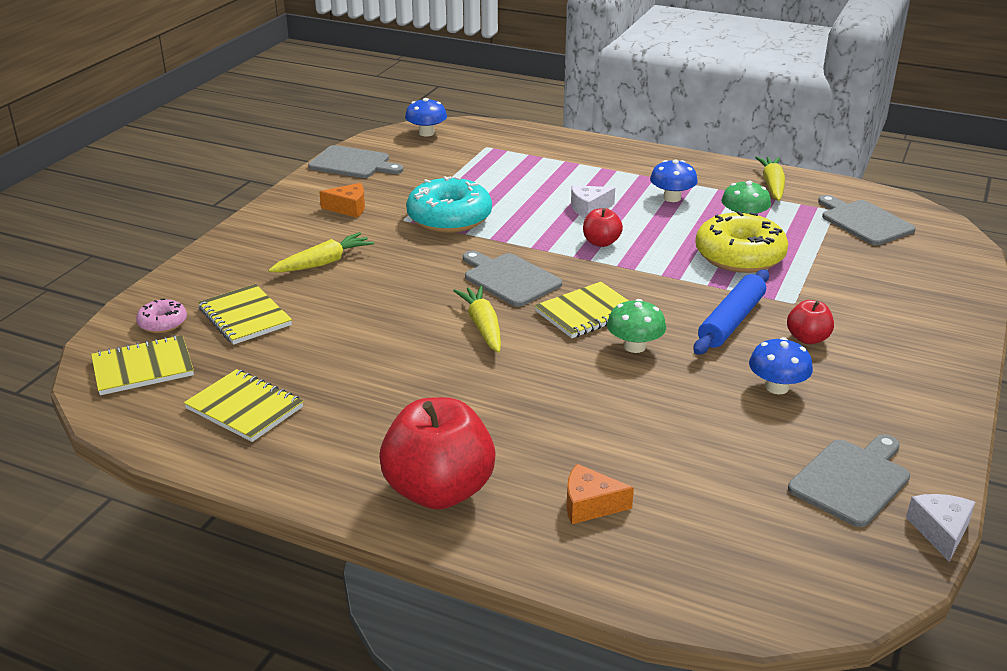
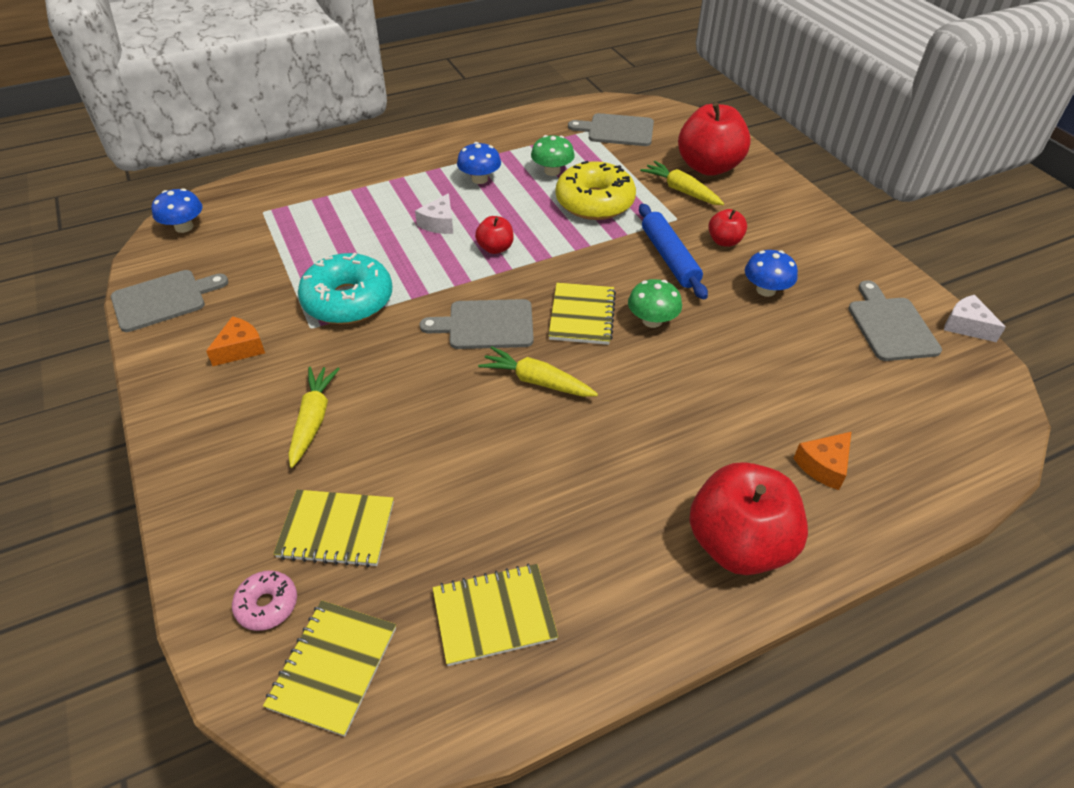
camera: 50 degrees left, 15 degrees up
(772, 185) = (524, 131): yellow carrot -> yellow carrot (681, 190)
(905, 286) = (708, 167): none -> red apple

